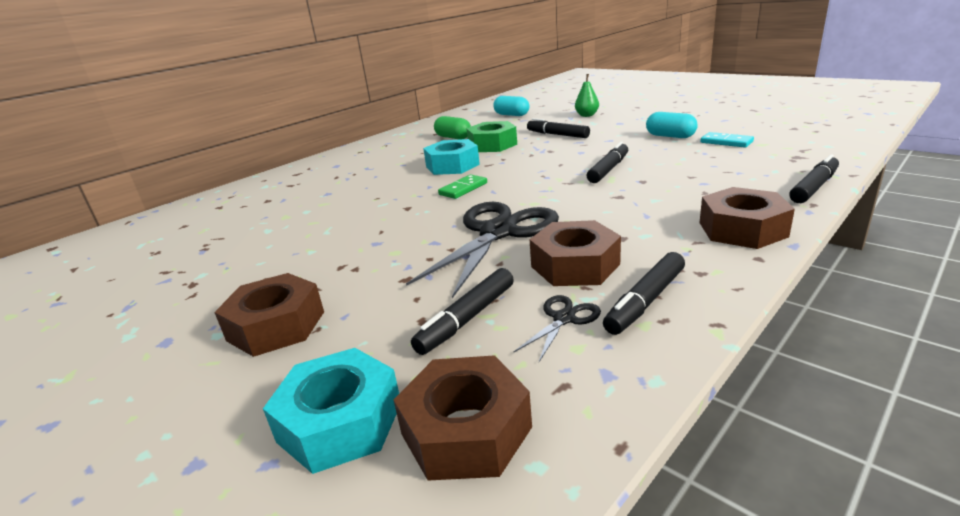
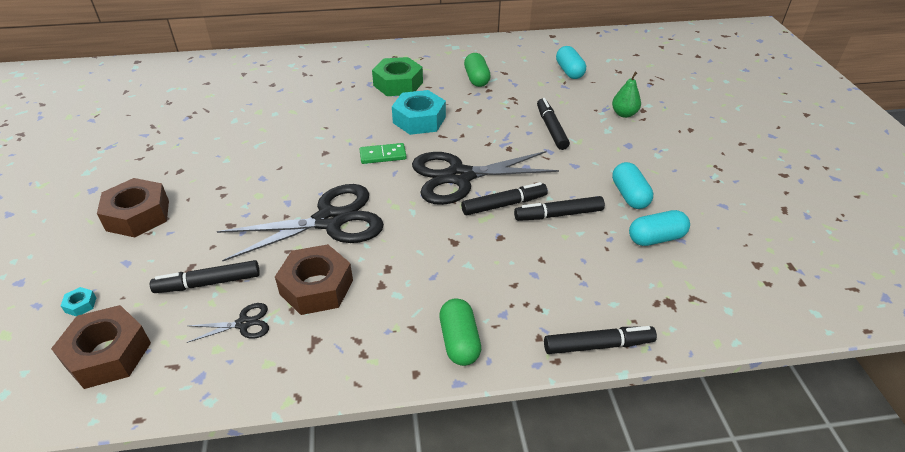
camera: 35 degrees right, 15 degrees up
(340, 422) = (80, 305): turquoise nut -> turquoise nut, size x0.40
(492, 145) = (485, 110): green nut -> green nut (398, 84)
(547, 173) = (459, 176): none -> black scissors
(646, 301) = (298, 348): black marker -> black marker (559, 214)
(726, 142) = (656, 238): turquoise domino -> turquoise capsule
(742, 229) = (459, 341): brown nut -> green capsule

